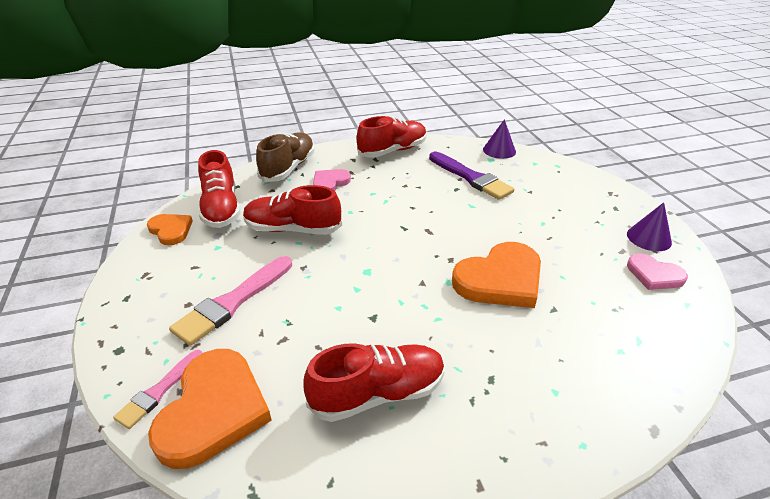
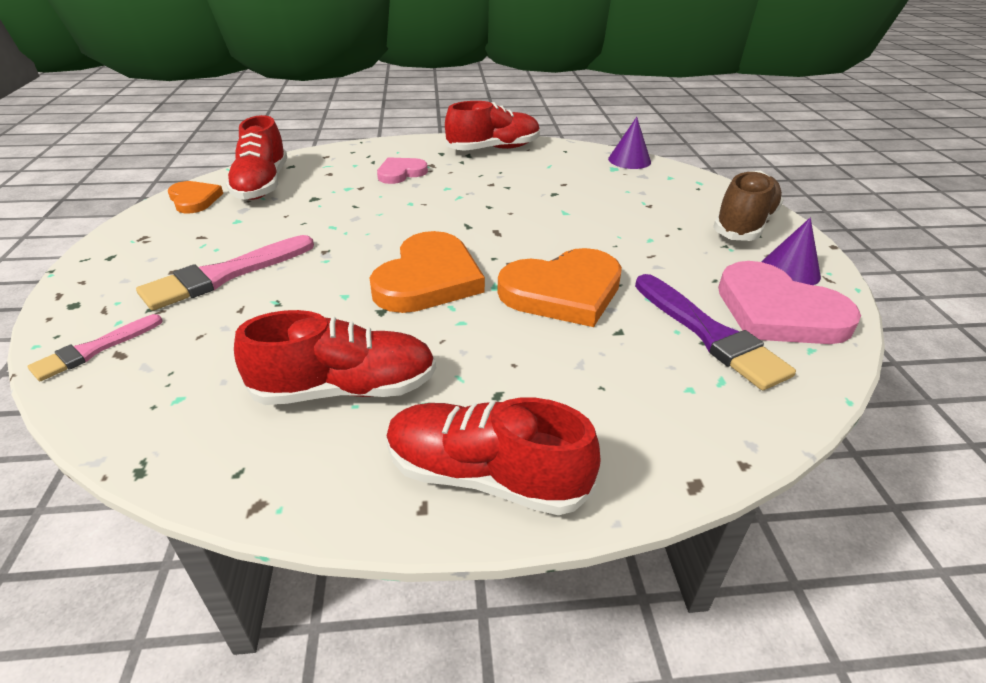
camera: 10 degrees right, 0 degrees up
(213, 410) = (143, 377): orange heart -> orange heart (428, 279)
(288, 168) = (360, 154): brown shoe -> brown shoe (744, 225)
(293, 229) = (333, 213): red shoe -> red shoe (485, 476)
(471, 178) = (579, 184): purple brush -> purple brush (709, 334)
(654, 275) = (778, 311): pink heart -> pink heart, size x1.77

